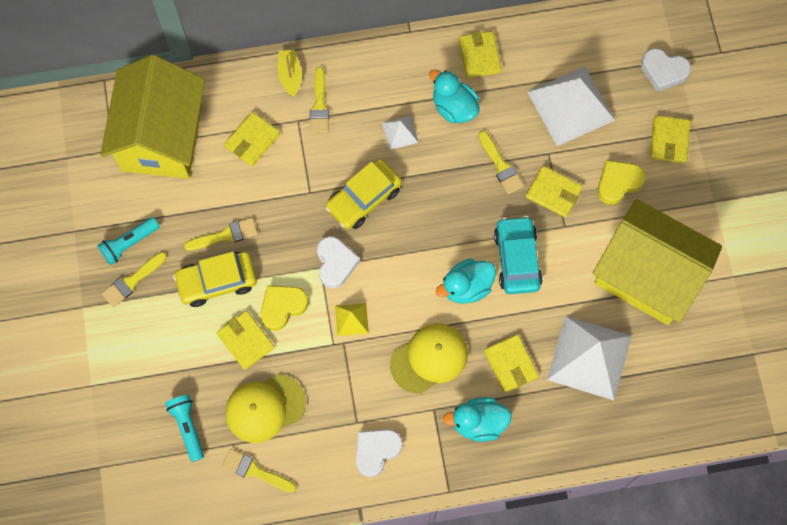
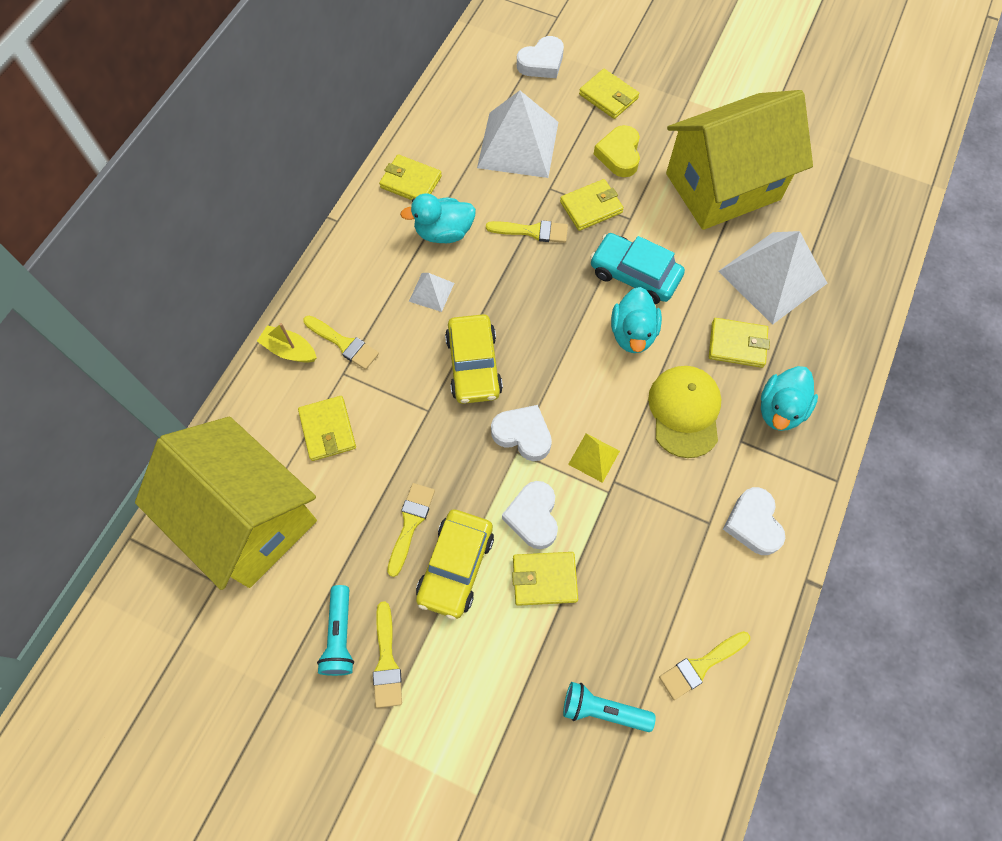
camera: 55 degrees left, 5 degrees down
(265, 408) = (634, 608): yellow cap -> none
(282, 307) = (533, 517): yellow heart -> white heart

